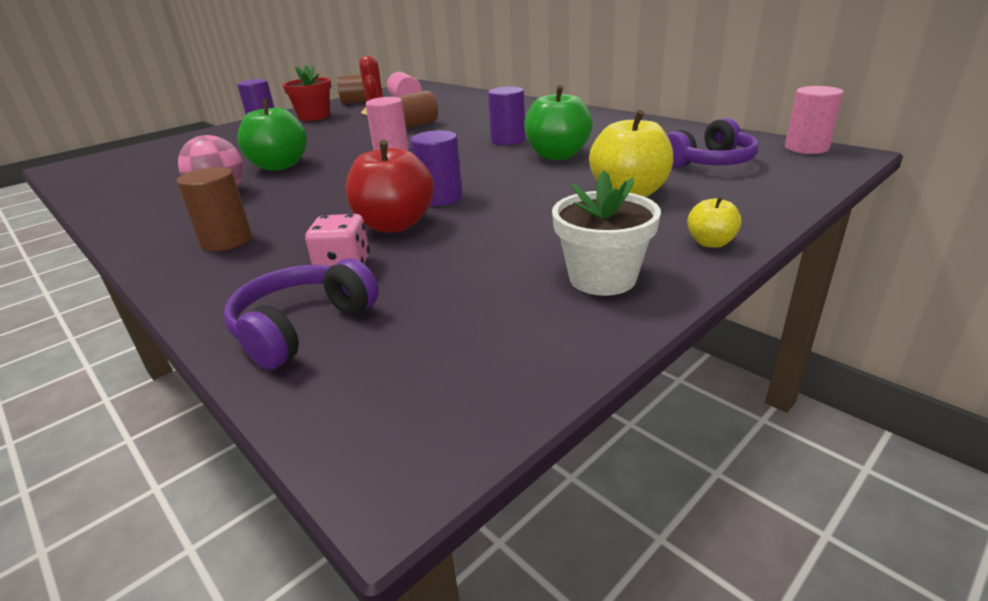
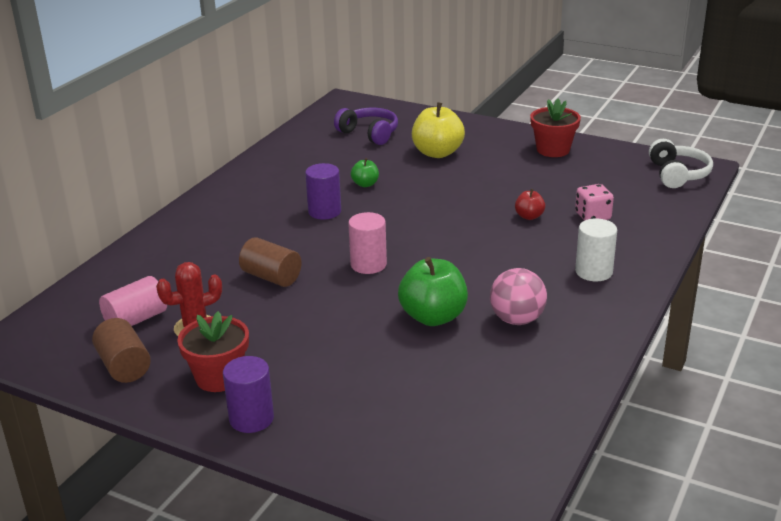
camera: 110 degrees left, 0 degrees up
(226, 241) = (593, 272): brown cylinder -> white cylinder
(302, 327) = (653, 208): purple headphones -> none
(392, 406) = (678, 174): none -> white headphones
(395, 225) = (529, 216): red apple -> red apple, size x0.51
(440, 198) = (475, 211): purple cylinder -> none
(557, 155) = (365, 184): green apple -> green apple, size x0.51
(602, 278) = (553, 150): white flower pot -> red flower pot
(710, 243) = (498, 130): yellow apple -> none
(806, 148) = (331, 108): pink cylinder -> none

